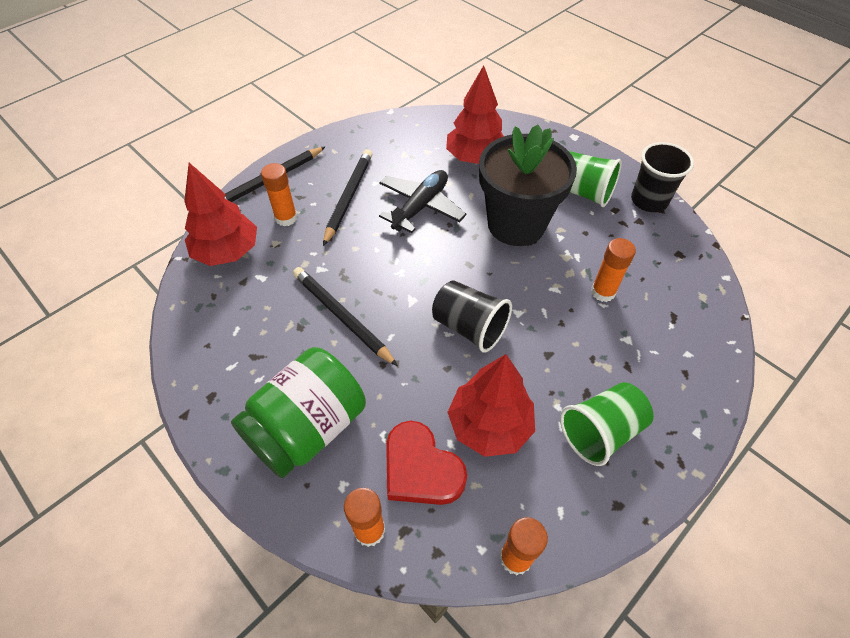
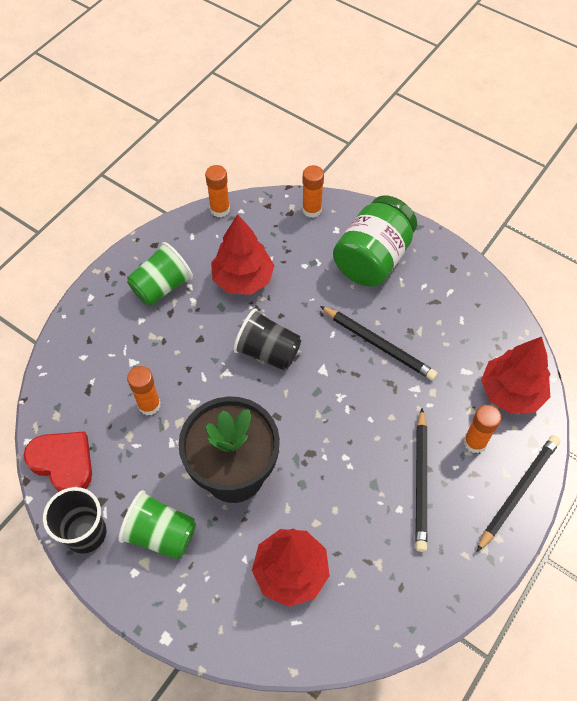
camera: 170 degrees right, 5 degrees up
(420, 207) = (339, 481): black plane -> none
(421, 469) = (287, 246): red heart -> red heart (63, 463)

